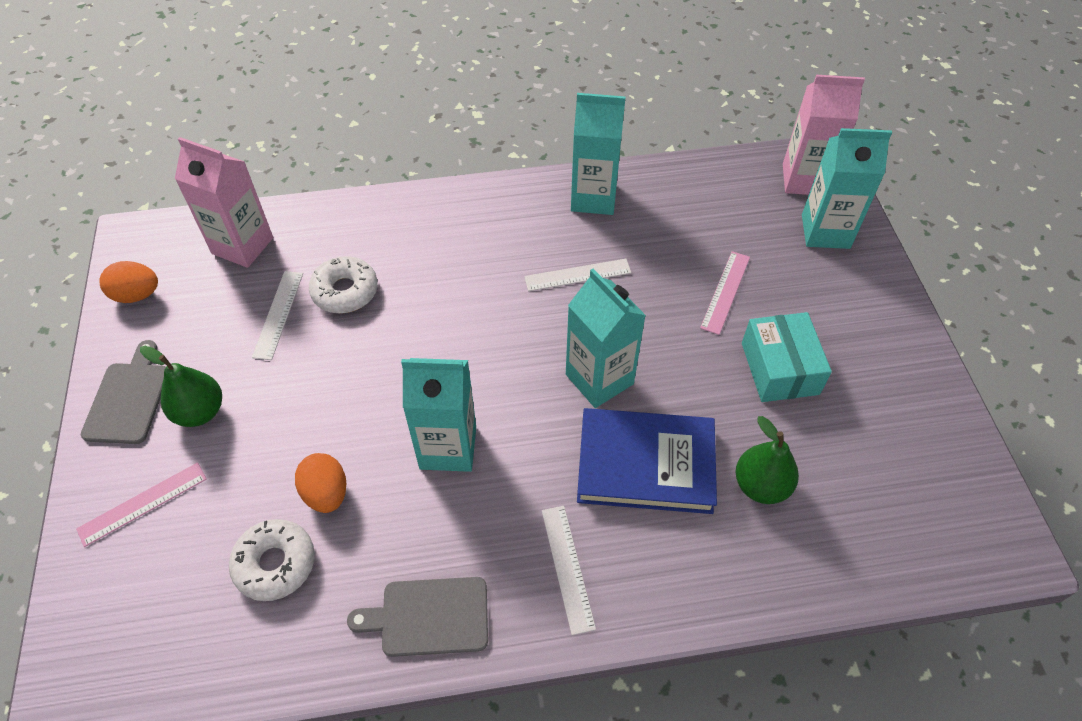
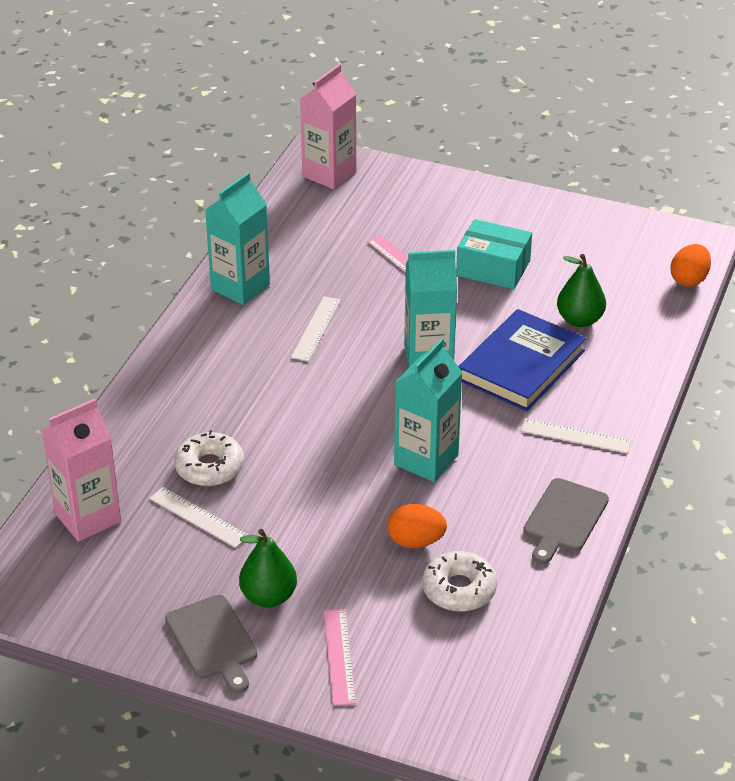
camera: 60 degrees left, 15 degrees down
(129, 398) = (213, 641): grey cutting board -> grey cutting board turned 150 degrees counterclockwise
(137, 295) = (84, 607): orange egg -> orange egg (689, 280)
(825, 231) = (389, 189): turquoise carton -> none

